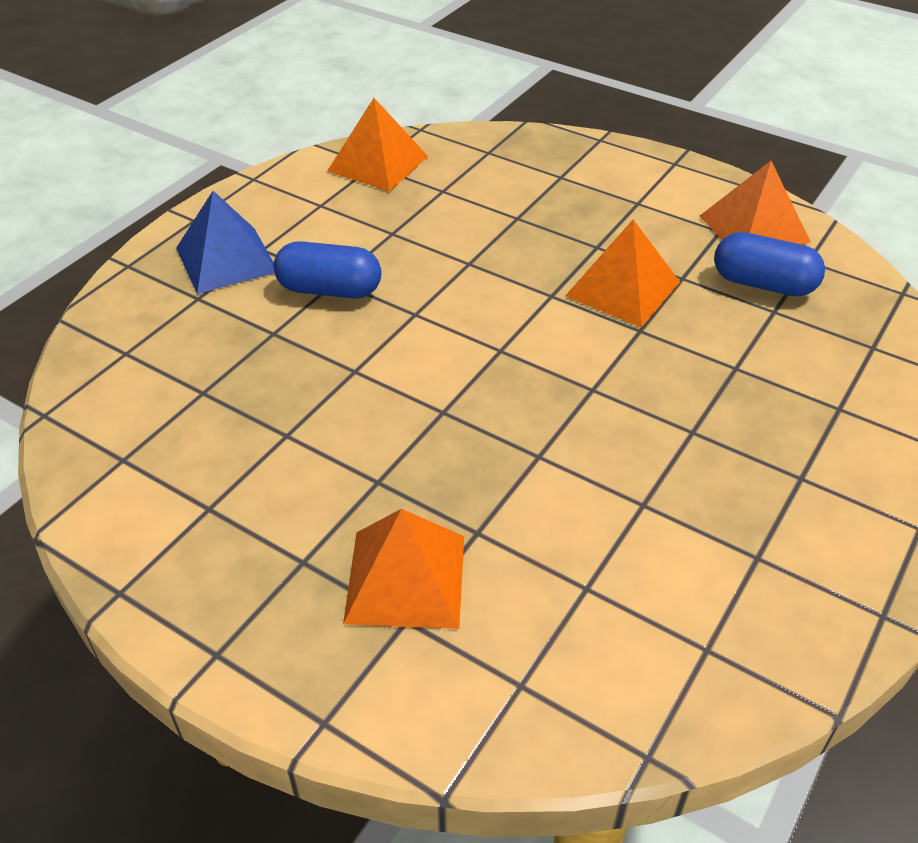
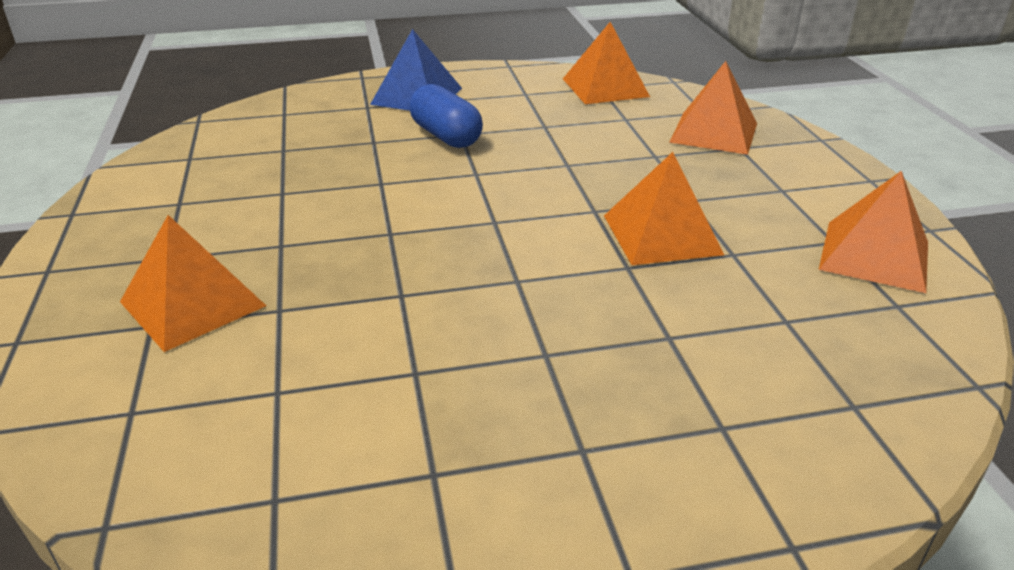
camera: 45 degrees right, 10 degrees down
(525, 171) = (714, 132): none -> orange pyramid
(763, 284) = (809, 296): blue capsule -> none

